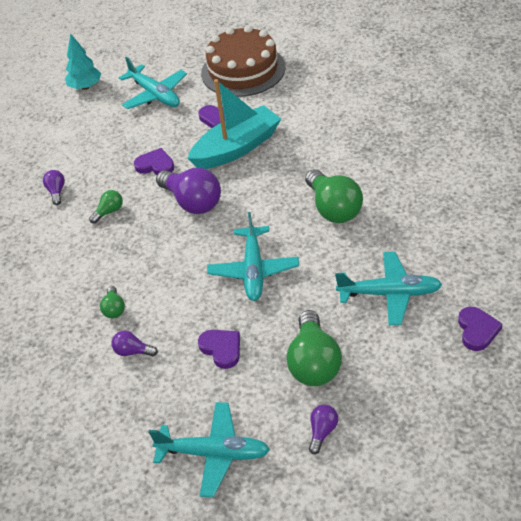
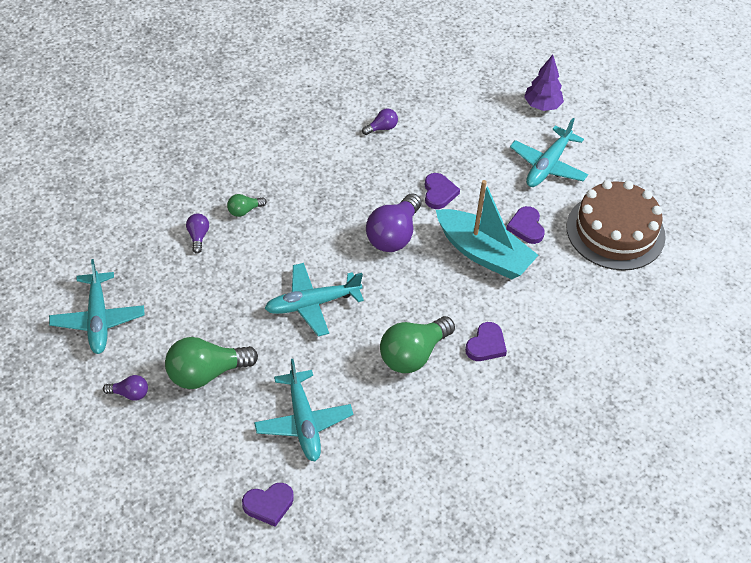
camera: 65 degrees right, 5 degrees up
(85, 87) = (542, 106): turquoise tree -> purple tree
(109, 212) = (364, 174): green light bulb -> none
(221, 349) = (211, 300): purple heart -> purple heart (486, 345)

